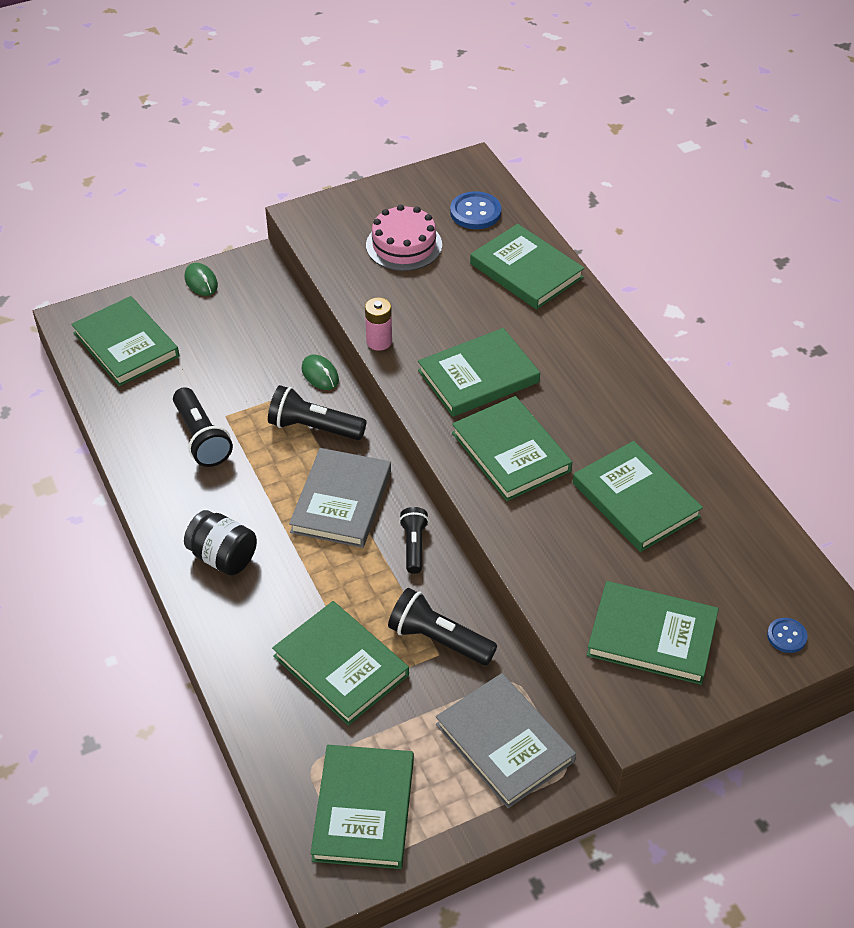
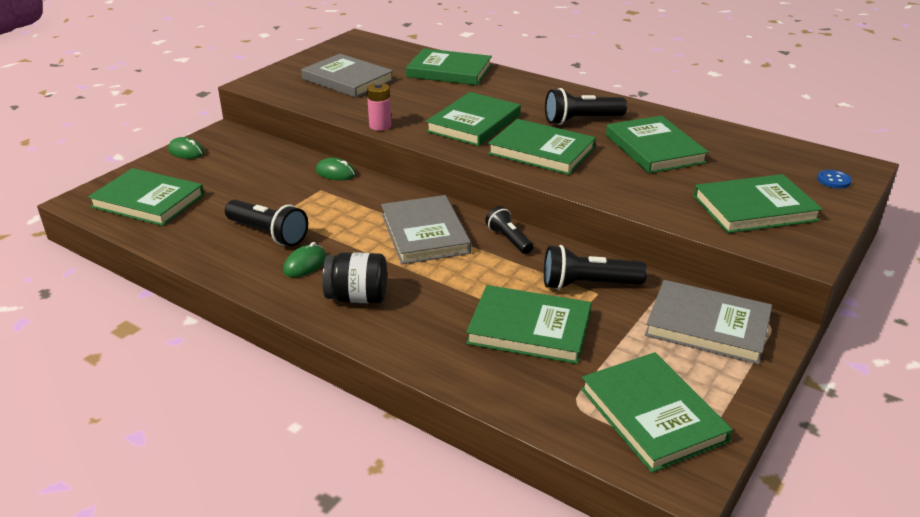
camera: 30 degrees left, 15 degrees down
(207, 494) = (305, 264): none -> green mouse
(314, 427) = (360, 201): black flashlight -> black flashlight (581, 120)
(404, 245) = (348, 80): pink cake -> grey book
(475, 212) = (383, 56): blue button -> none
(635, 500) = (654, 149): green book -> green book turned 45 degrees clockwise

